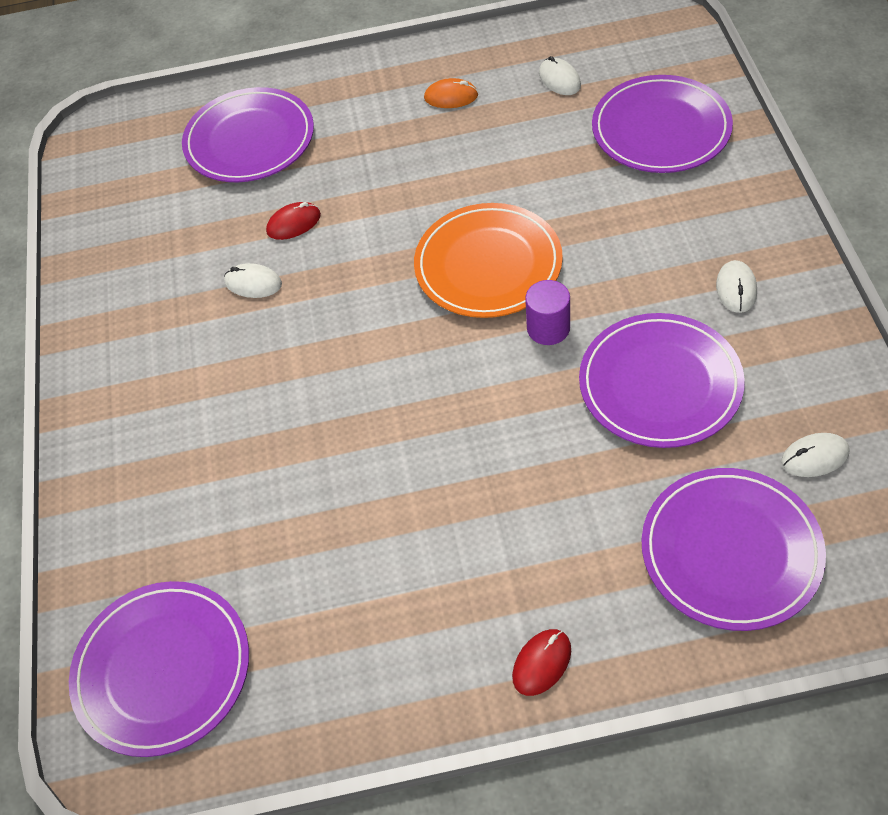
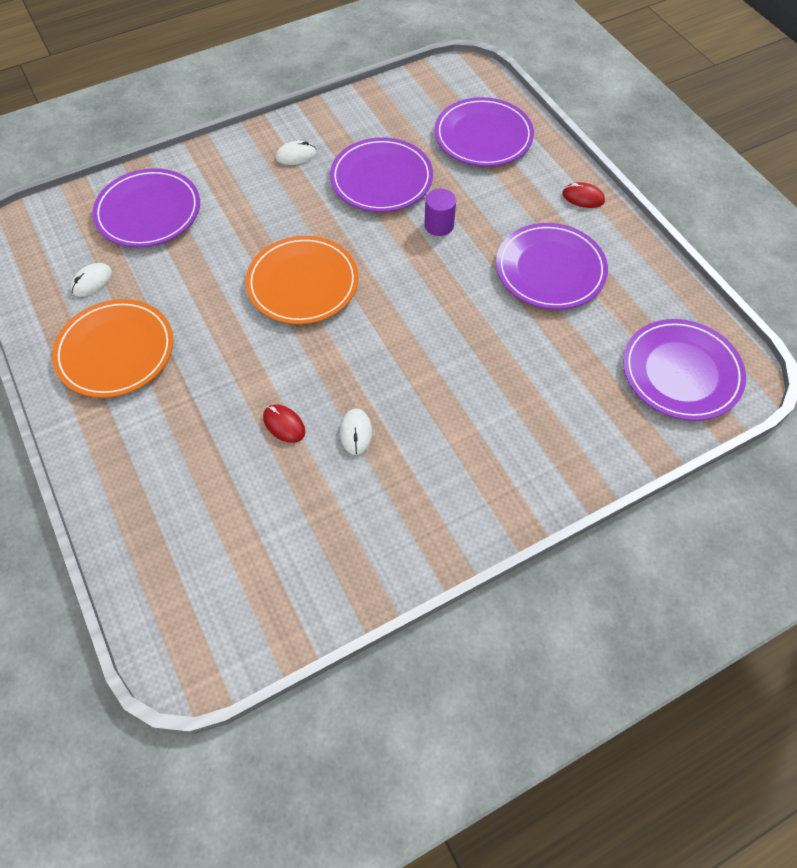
camera: 115 degrees left, 5 degrees up
(249, 140) = (183, 498): purple plate -> purple plate (550, 269)
(451, 97) = (115, 351): orange mouse -> orange plate
(548, 328) = (352, 239): purple cylinder -> purple cylinder (439, 225)
(814, 457) = (411, 112): white mouse -> none

